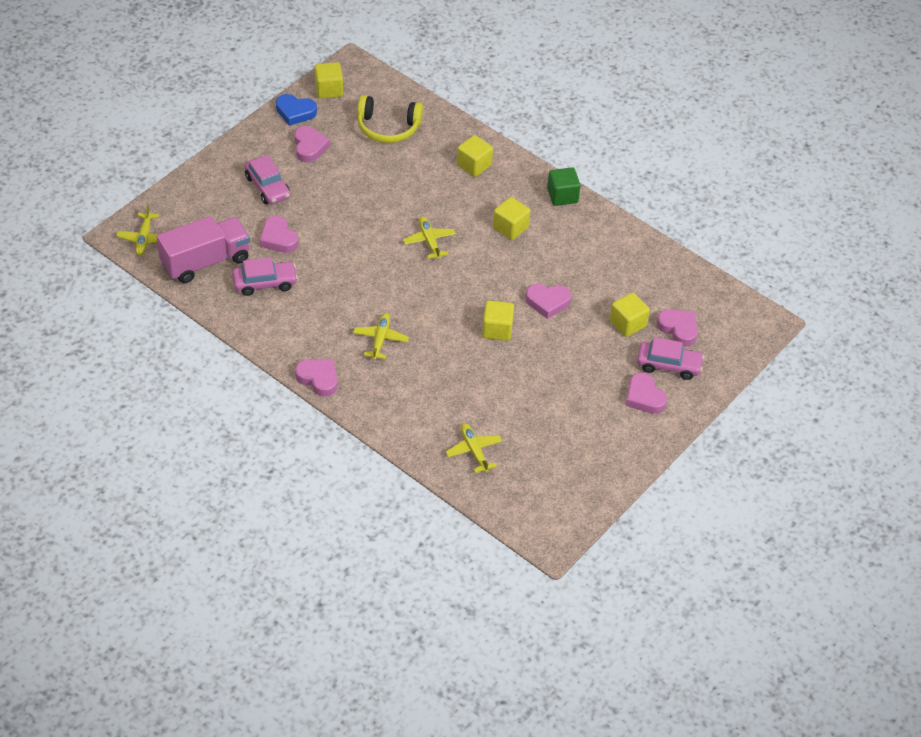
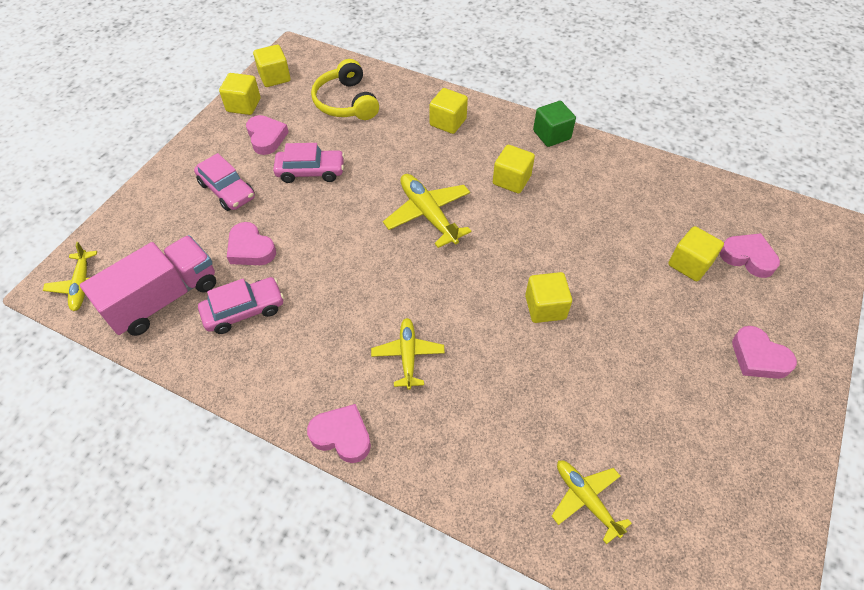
camera: 10 degrees left, 5 degrees up
(295, 112) = (243, 105): blue heart -> yellow cube
(388, 128) = (346, 102): yellow headphones -> yellow headphones turned 75 degrees clockwise
(429, 241) = (428, 214): yellow plane -> yellow plane, size x1.51
(547, 302) = (588, 258): pink heart -> none
(668, 365) = (762, 306): pink car -> pink car (310, 171)

